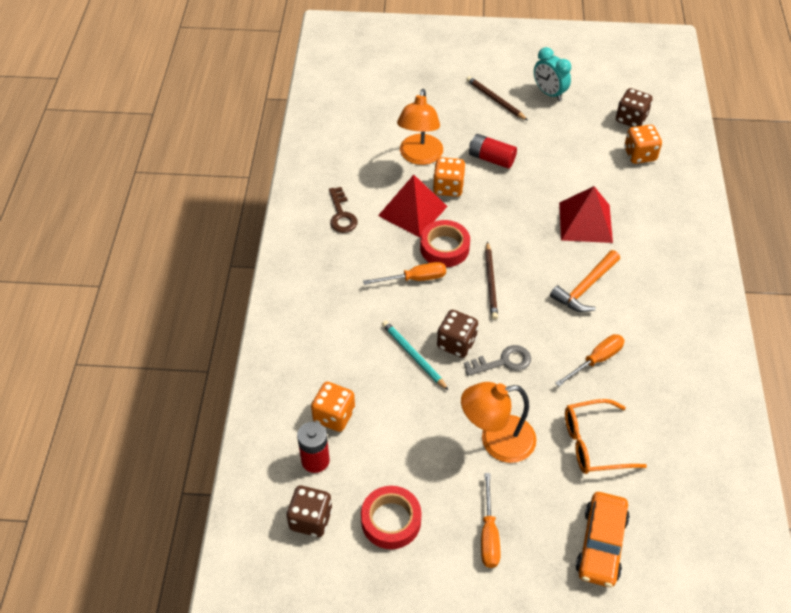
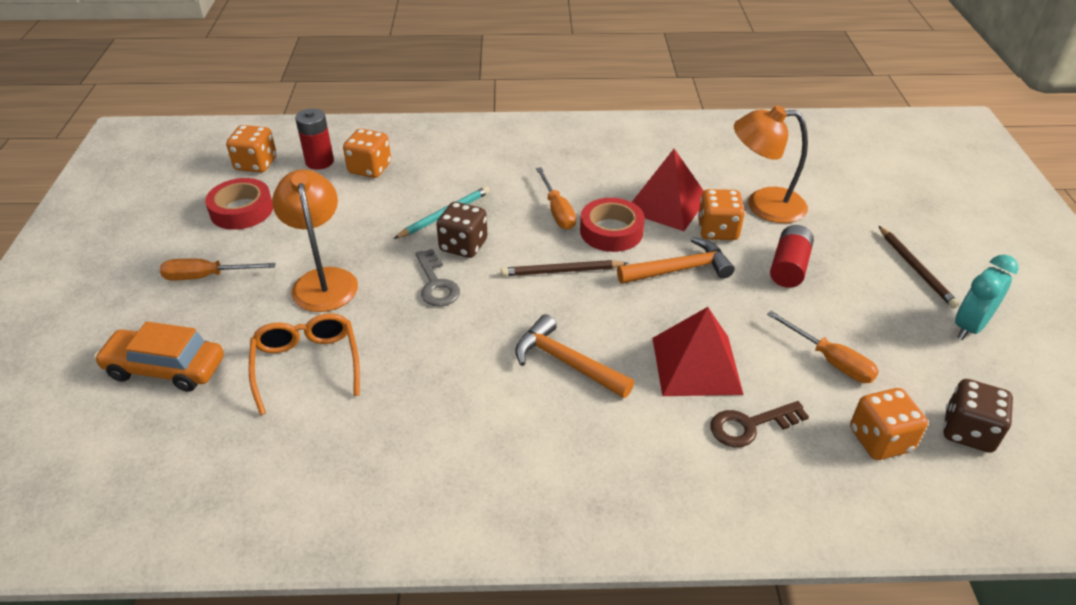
camera: 85 degrees right, 10 degrees down
(311, 519) = (256, 164): brown dice -> orange dice
(341, 215) = (643, 154): brown key -> brown key (750, 425)
(491, 215) = (680, 269): none -> orange hammer
(495, 100) = (916, 269): brown pencil -> brown pencil turned 120 degrees clockwise
(596, 360) = (438, 371): orange screwdriver -> orange screwdriver (830, 360)

